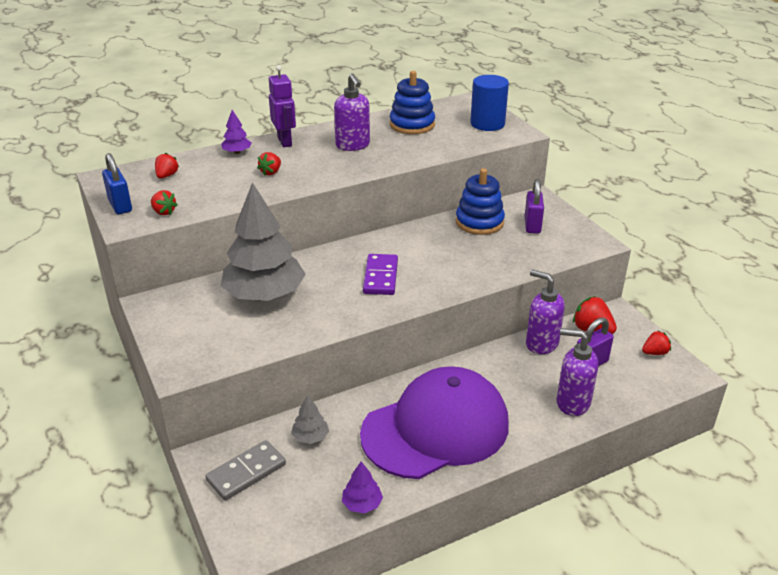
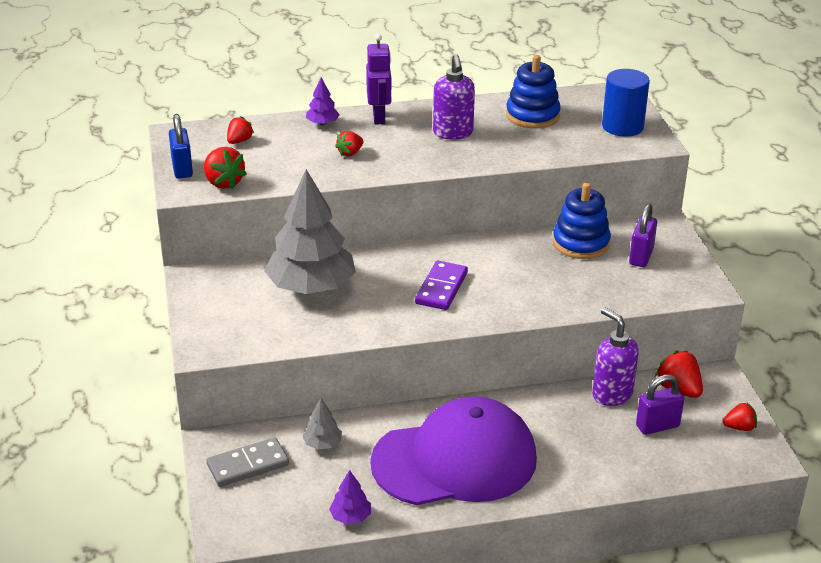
camera: 15 degrees right, 0 degrees up
(164, 212) = (223, 182): red strawberry -> red strawberry, size x1.57
(572, 403) = (615, 463): purple soap dispenser -> none

